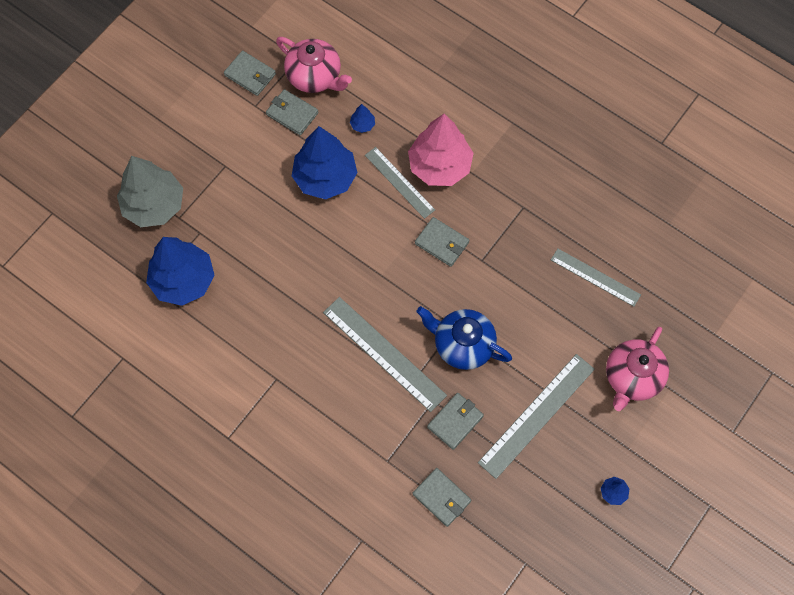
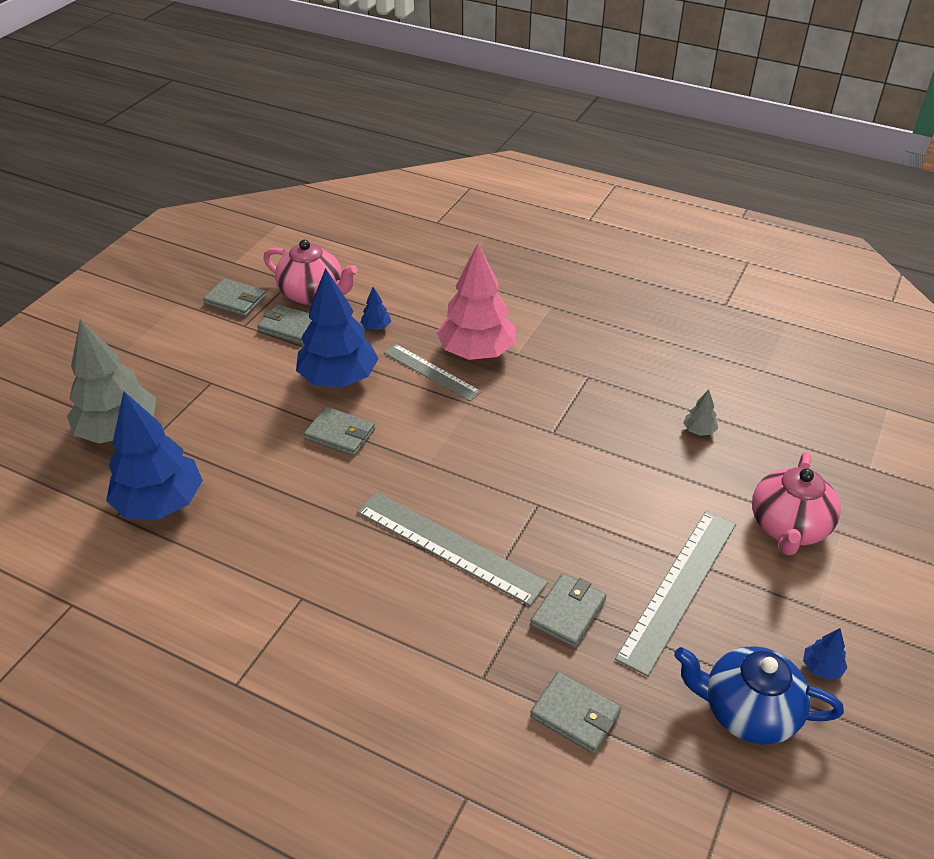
camera: 10 degrees left, 25 degrees down
(442, 243) = (498, 422): grey wallet -> grey wallet (340, 434)
(462, 345) = (553, 522): blue teapot -> blue teapot (747, 711)
(595, 277) = (699, 430): grey ruler -> grey tree

